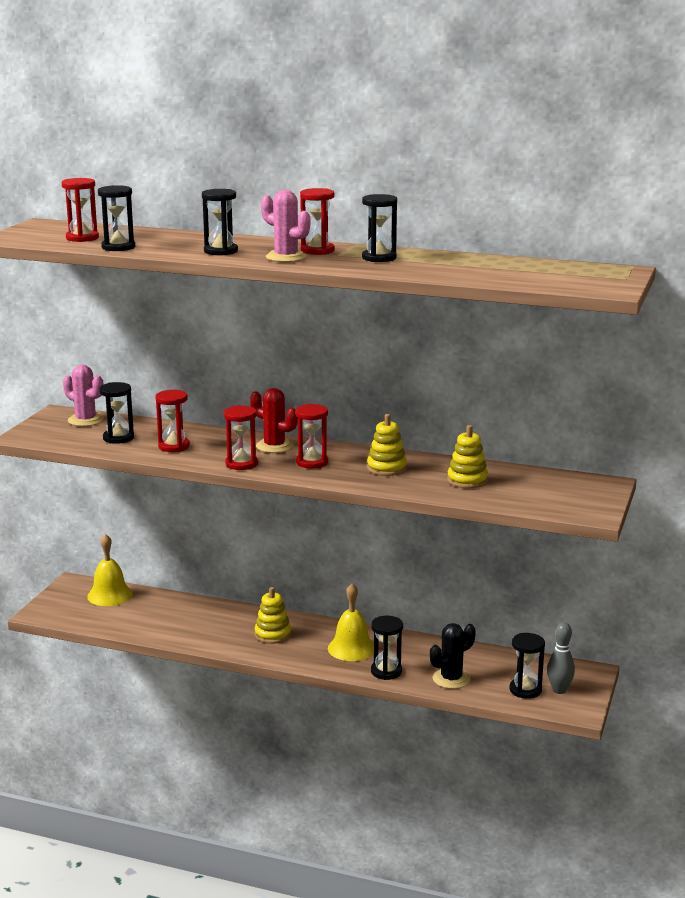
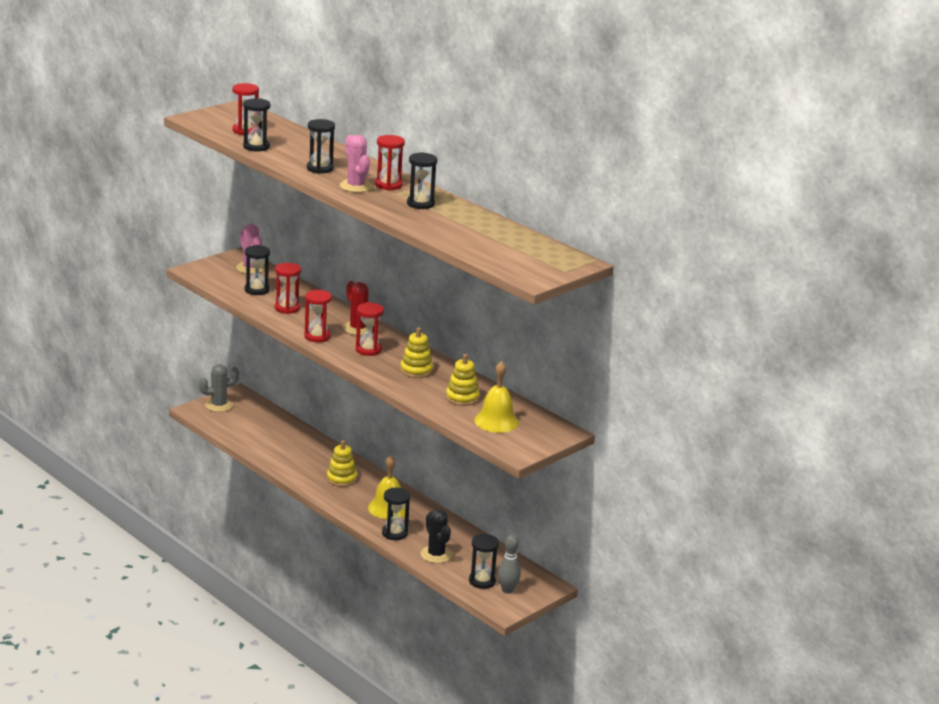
camera: 25 degrees right, 5 degrees up
(63, 600) = (219, 405): none -> grey cactus
(110, 595) = (255, 411): yellow bell -> yellow bell (496, 421)
(451, 679) = (436, 554): black cactus -> black cactus turned 75 degrees clockwise

